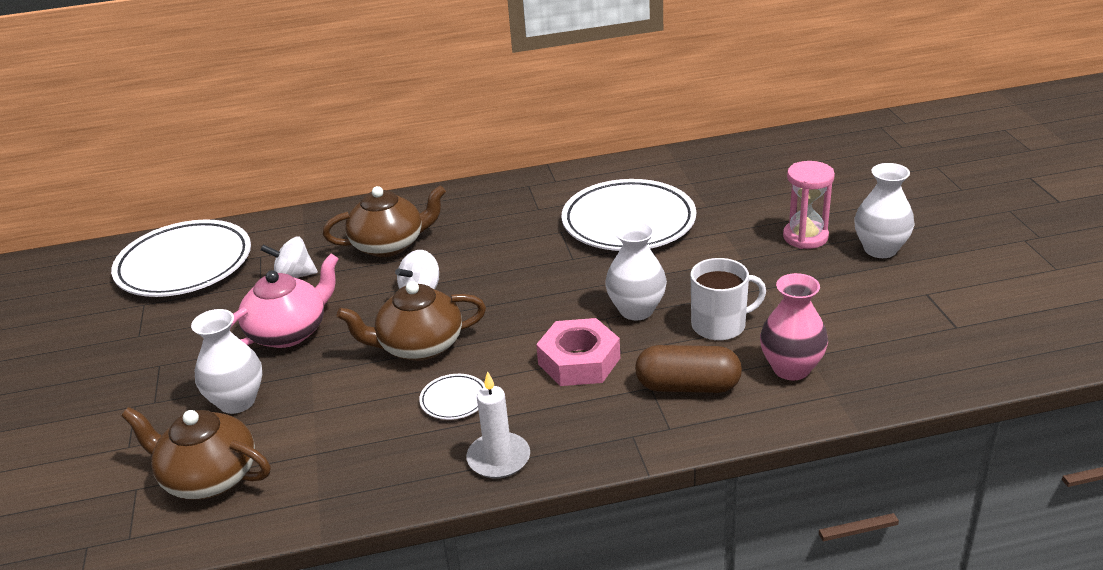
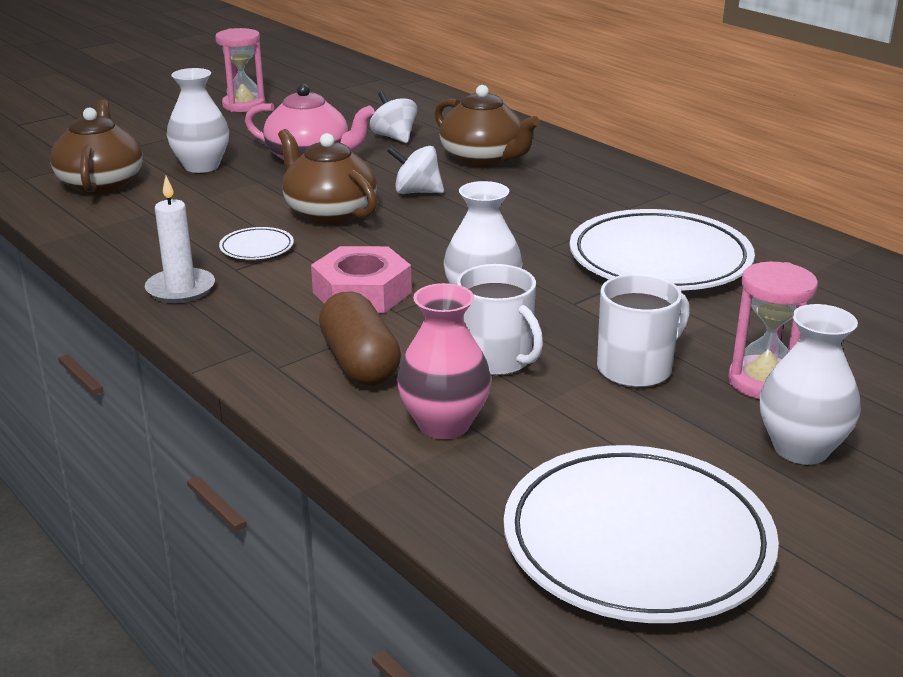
camera: 60 degrees right, 5 degrees down
(104, 346) = (244, 105): none -> pink hourglass
(184, 265) = (374, 97): white plate -> white plate (637, 542)
(764, 275) = (636, 369): none -> white mug

